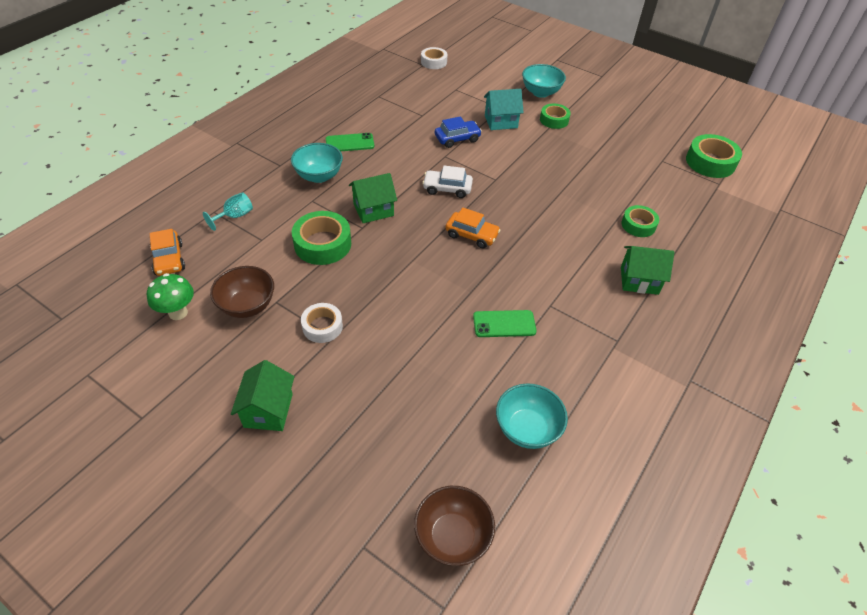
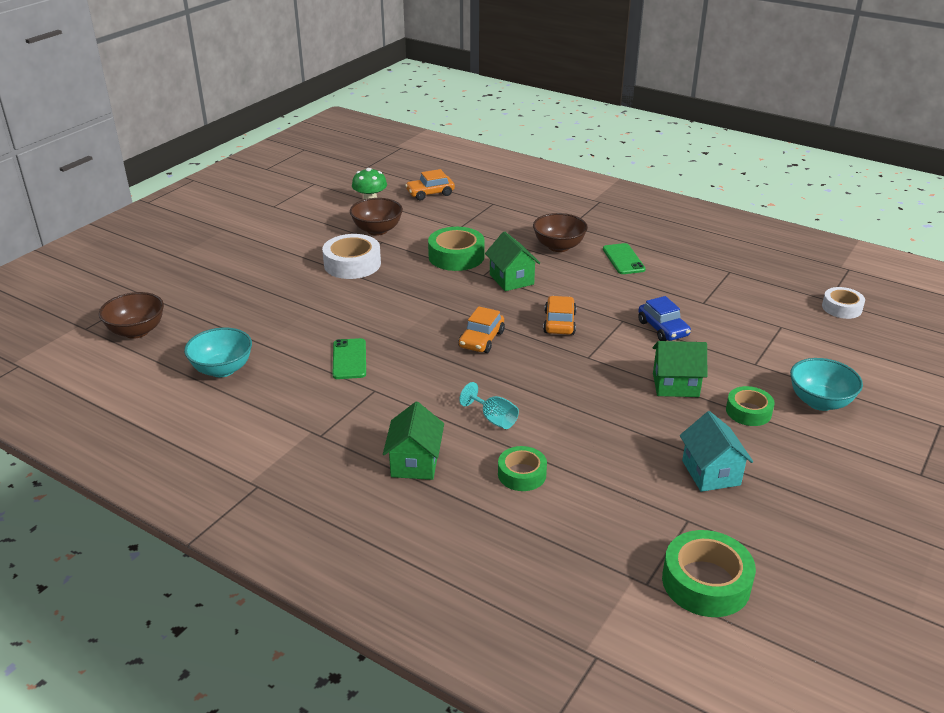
camera: 90 degrees right, 15 degrees down
(235, 216) = (488, 213): turquoise goblet -> turquoise goblet (494, 419)
(268, 410) = (269, 249): green house -> green house (675, 385)
(319, 176) = (559, 247): turquoise bowl -> brown bowl
(322, 326) = (352, 264): white tape -> white tape, size x1.58
(447, 189) = (559, 323): white car -> orange car
(501, 121) = (719, 363): turquoise house -> turquoise house (711, 473)

